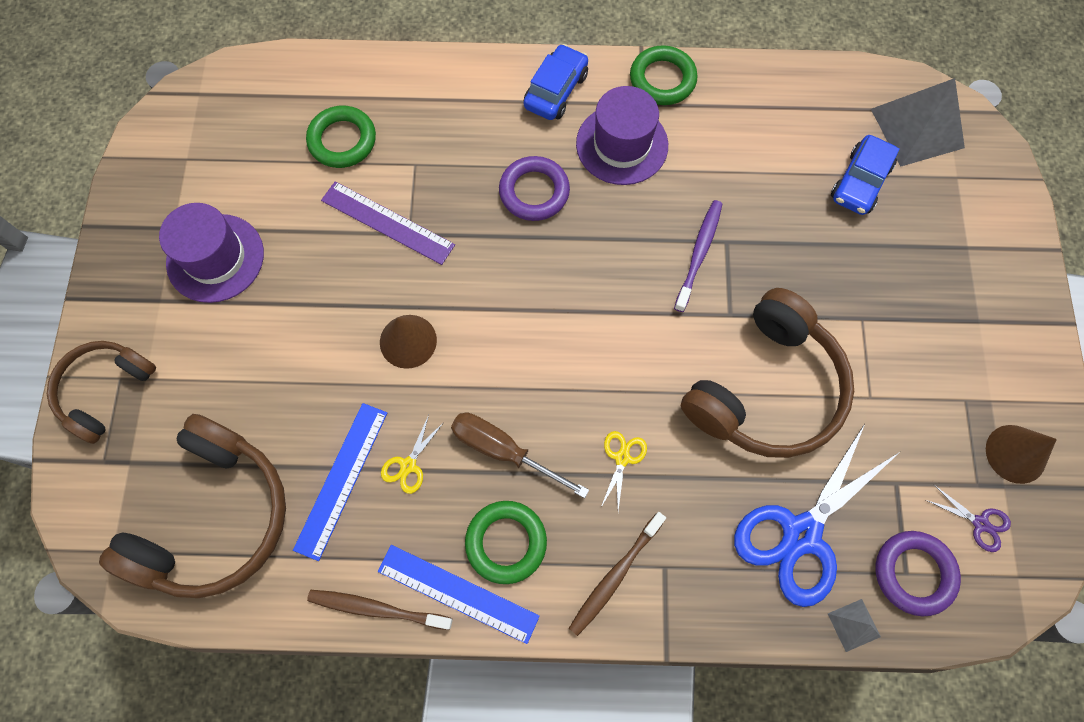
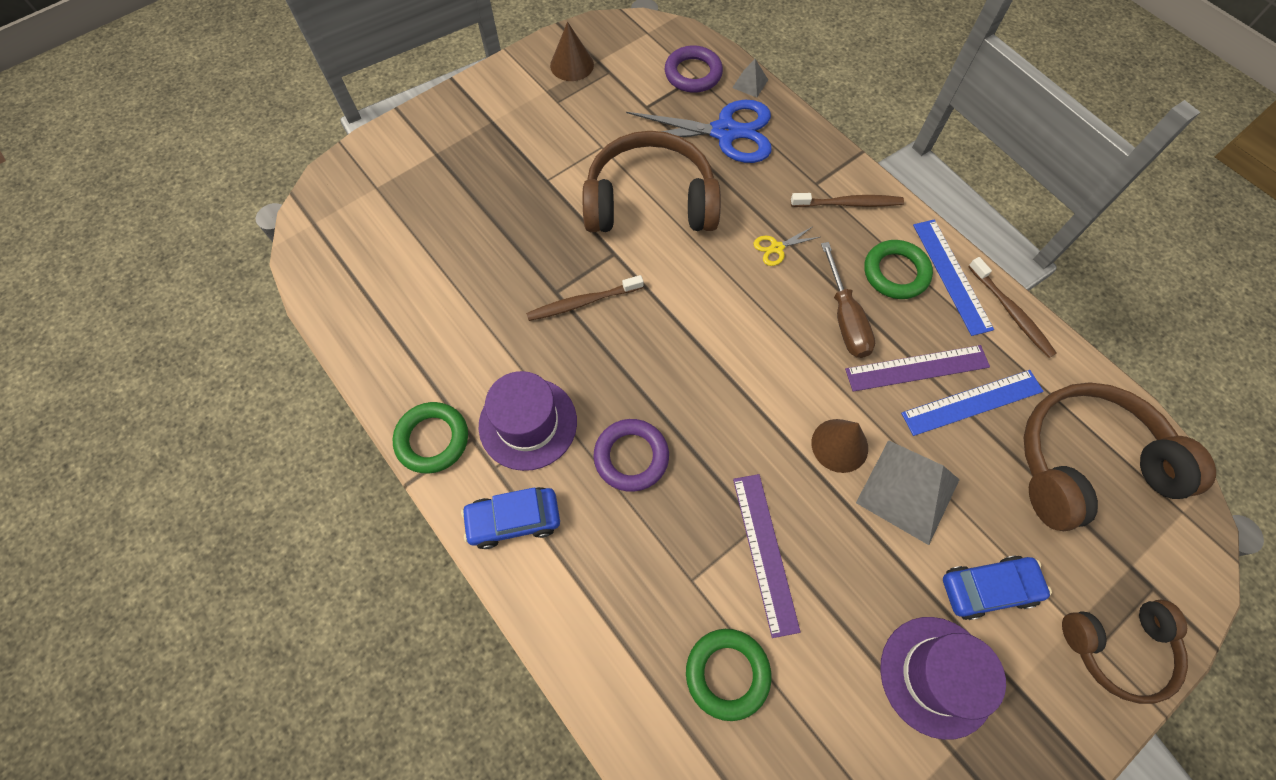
camera: 130 degrees left, 5 degrees down
(408, 465) = (917, 368): yellow scissors -> purple ruler
(699, 253) = (582, 302): purple toothbrush -> brown toothbrush
(859, 182) = (429, 241): blue car -> blue car (988, 588)
(917, 128) = (346, 233): grey pyramid -> grey pyramid (907, 491)
(980, 523) = (632, 60): purple scissors -> none

